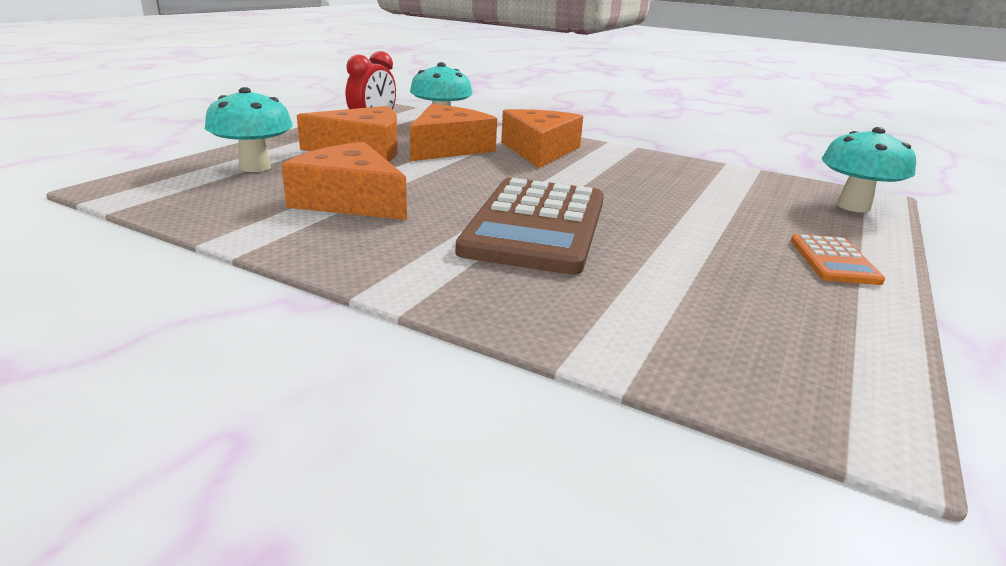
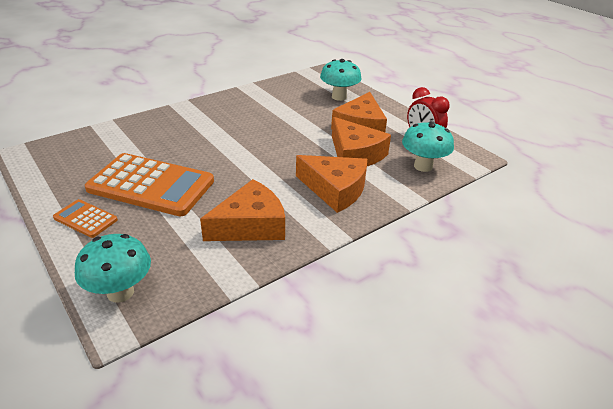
camera: 115 degrees right, 10 degrees up
(350, 200) = (276, 111): orange cheese -> orange cheese (250, 225)
(536, 225) = (210, 147): brown calculator -> none
(696, 240) = (151, 185): none -> orange calculator

